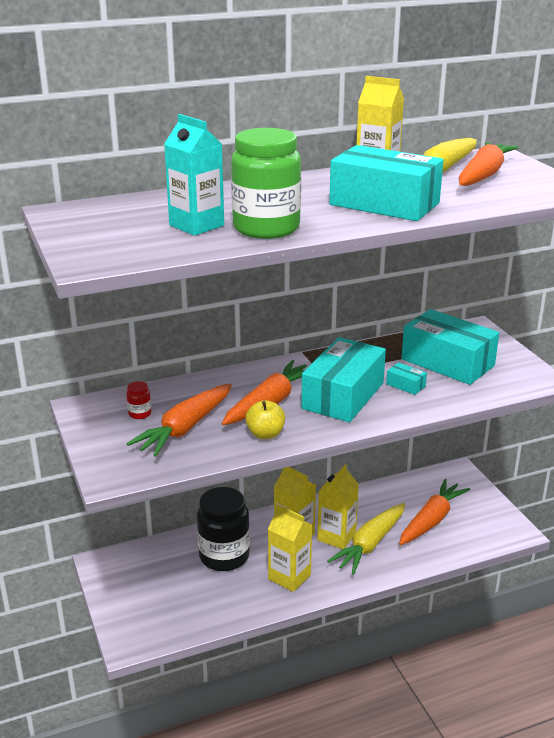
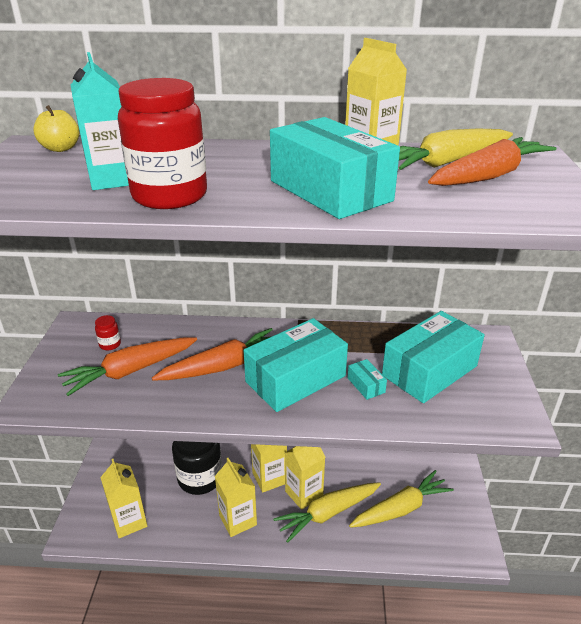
camera: 25 degrees right, 5 degrees up
(180, 614) = (129, 521): none -> yellow carton
(265, 434) = (190, 400): yellow apple -> yellow apple (61, 148)
(266, 228) = (170, 196): green jar -> red jar
(431, 520) = (401, 508): orange carrot -> yellow carrot
(447, 362) = (429, 371): turquoise box -> turquoise box turned 75 degrees clockwise

